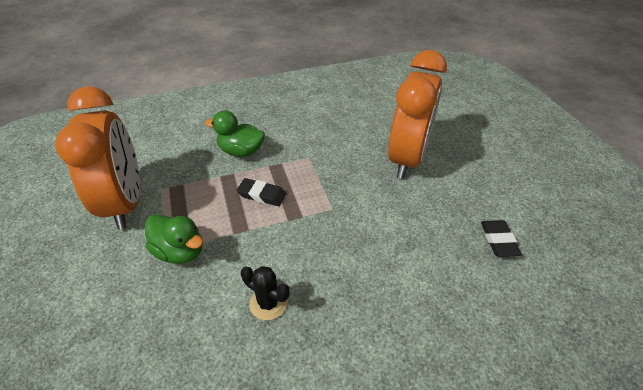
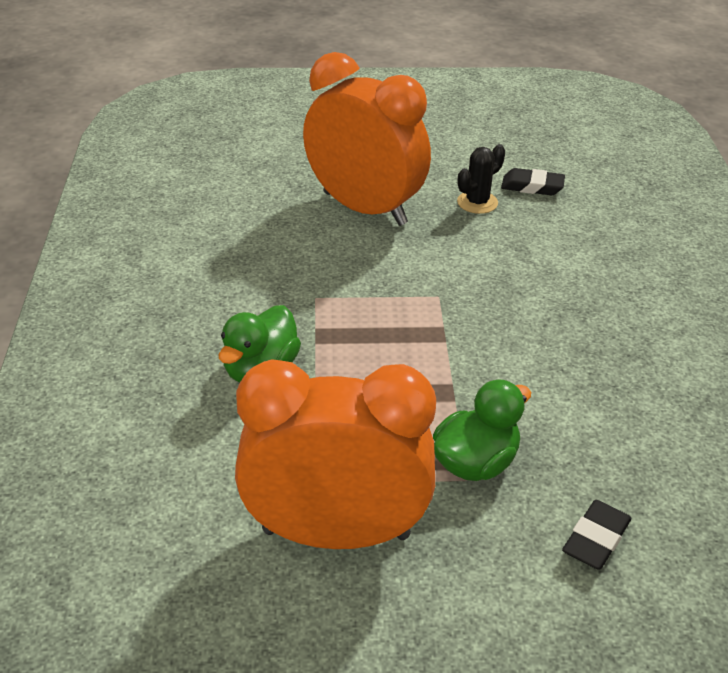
camera: 75 degrees left, 5 degrees down
(262, 195) = (383, 360): black eraser -> black eraser (596, 539)
(268, 303) = (586, 381): black cactus -> black cactus (477, 202)

